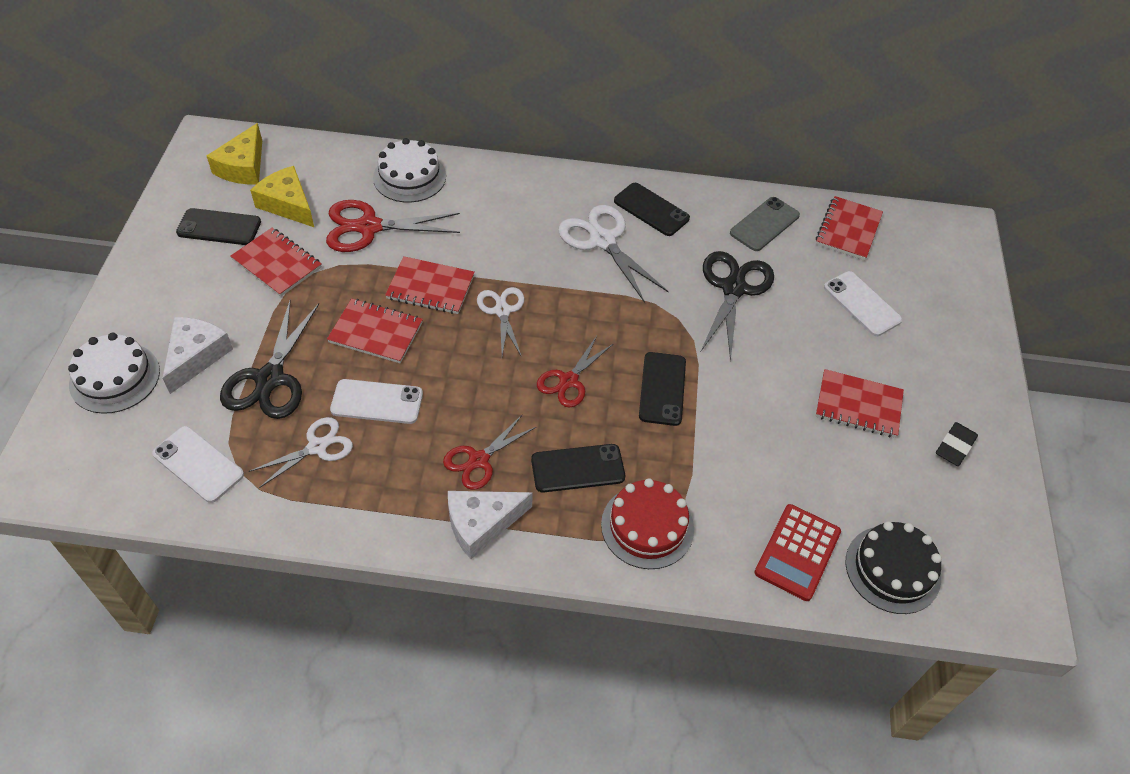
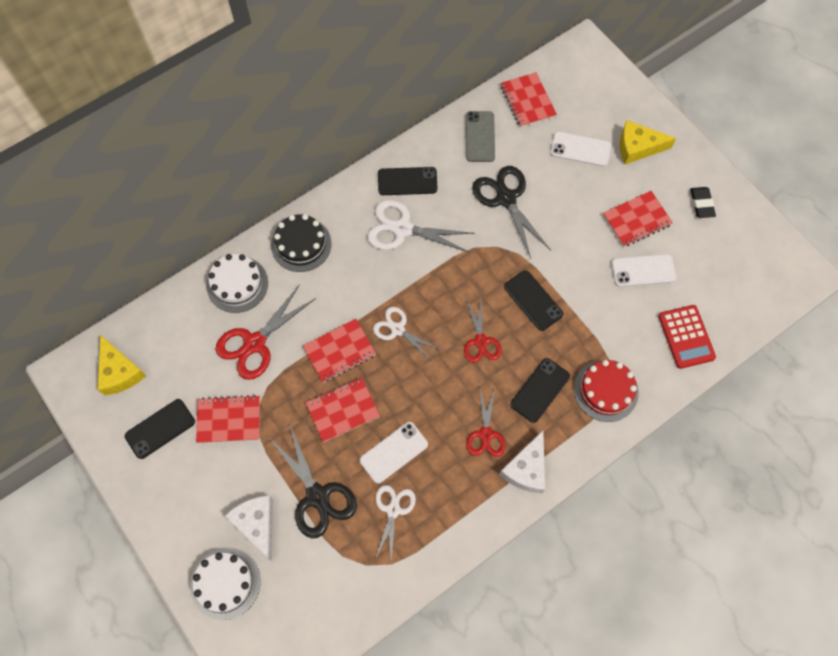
camera: 40 degrees left, 15 degrees up
(198, 464) = (341, 584): white phone -> white phone (643, 270)
(287, 204) = (183, 373): yellow cheese -> yellow cheese (637, 147)
(892, 569) = (734, 305): black cake -> black cake (301, 244)

